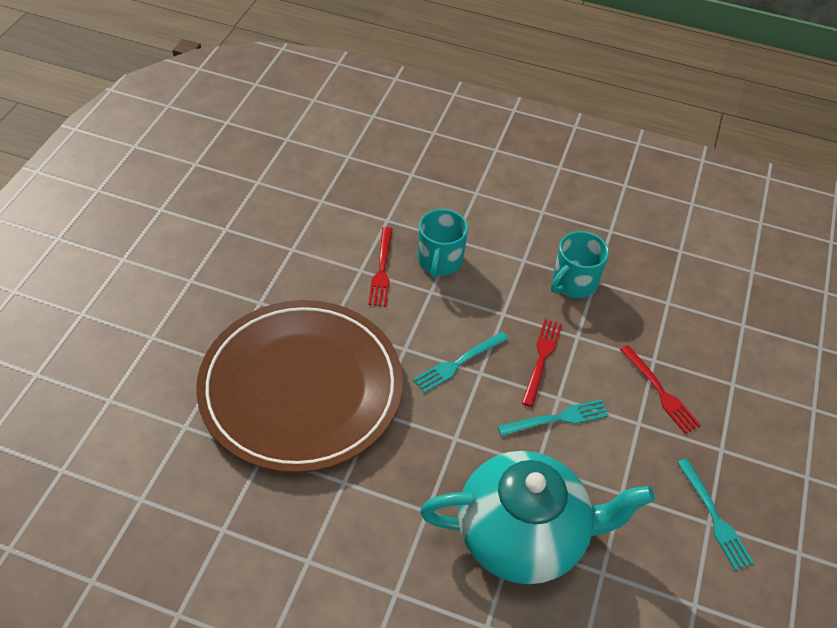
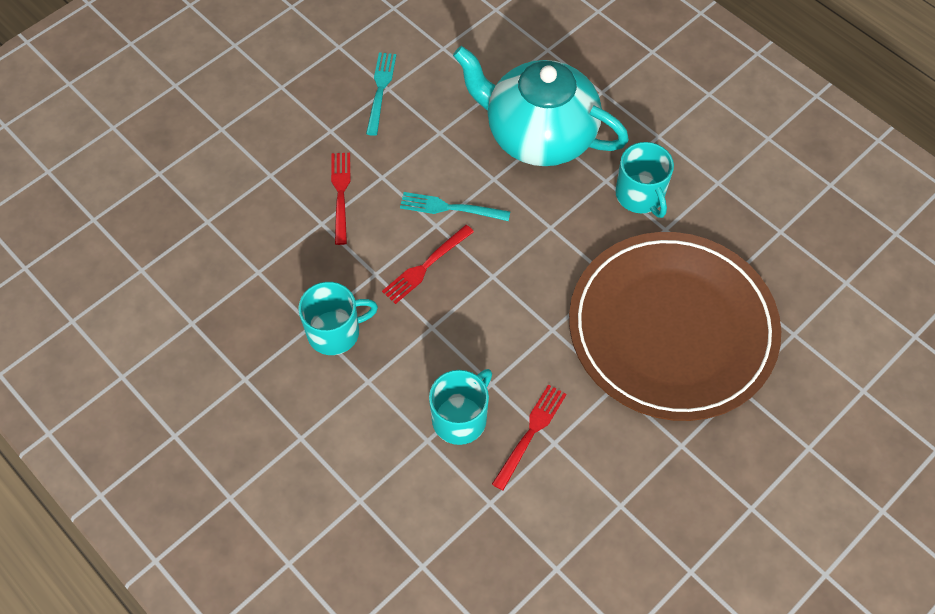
camera: 150 degrees left, 10 degrees up
(384, 509) = (640, 196): none -> turquoise mug
(457, 363) = (509, 293): turquoise fork -> none

